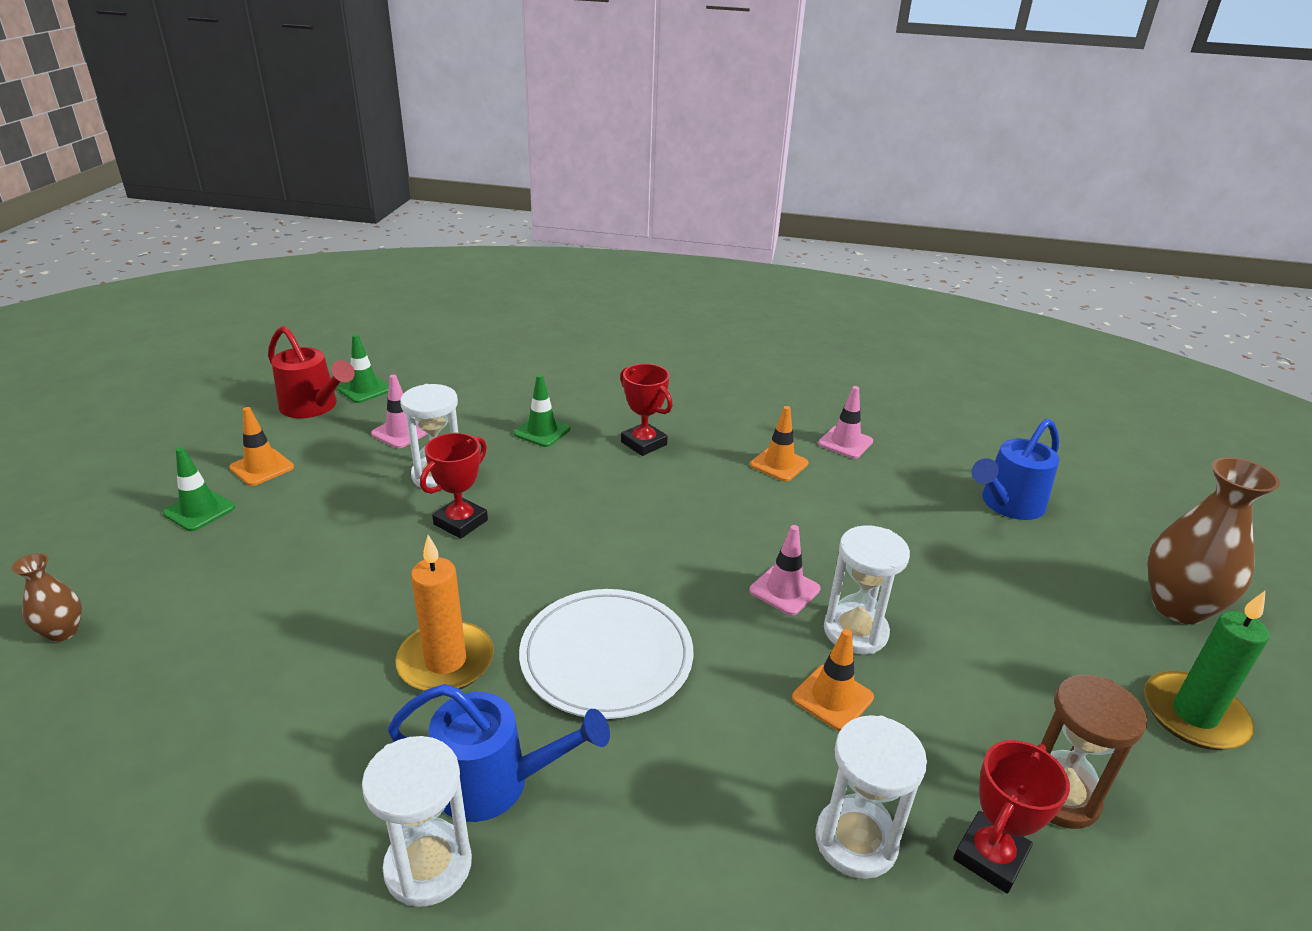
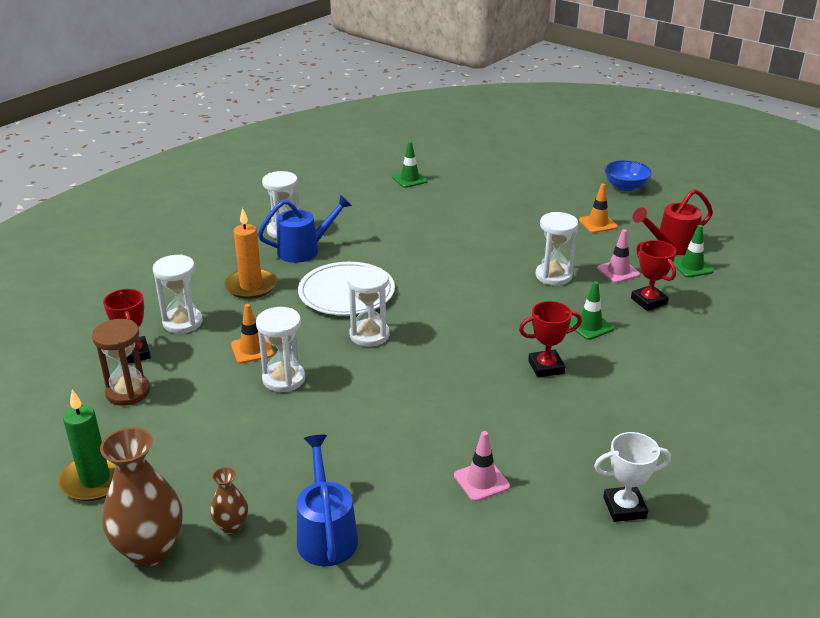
camera: 120 degrees right, 0 degrees up
(63, 632) = (483, 175): brown vase -> brown vase (231, 525)
(115, 464) = (625, 186): none -> blue bowl
(199, 510) = (561, 205): green traffic cone -> green traffic cone (409, 179)
(446, 661) = (384, 251): orange candle -> orange candle (251, 286)
(460, 522) = (496, 274): red trophy -> red trophy (649, 301)
(496, 783) = (304, 250): blue watering can -> blue watering can turned 150 degrees counterclockwise
(695, 589) = (369, 335): none -> white hourglass
(779, 464) = (474, 425): orange traffic cone -> none
(784, 590) = (339, 367): pink traffic cone -> none
(795, 377) = (624, 508): none -> white trophy

